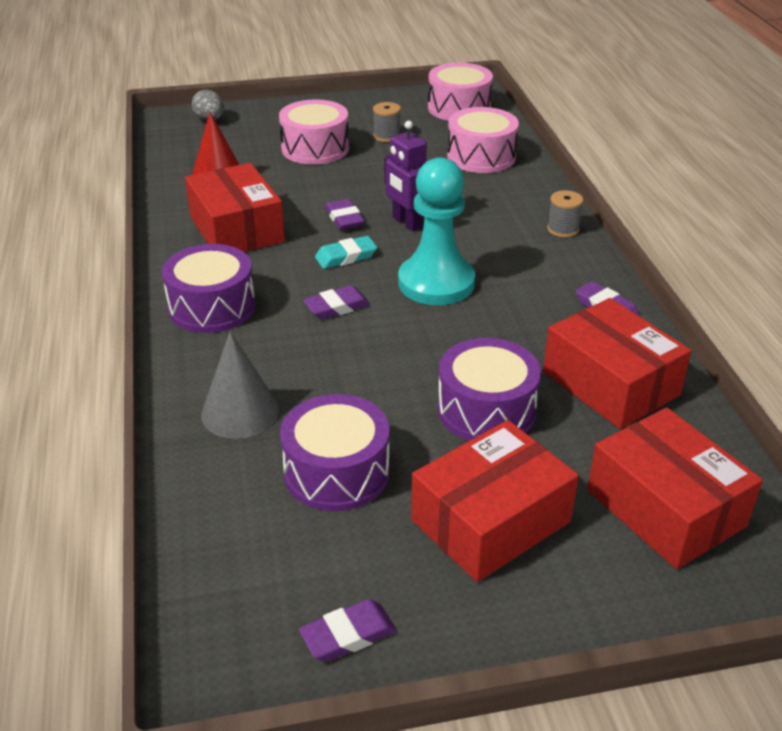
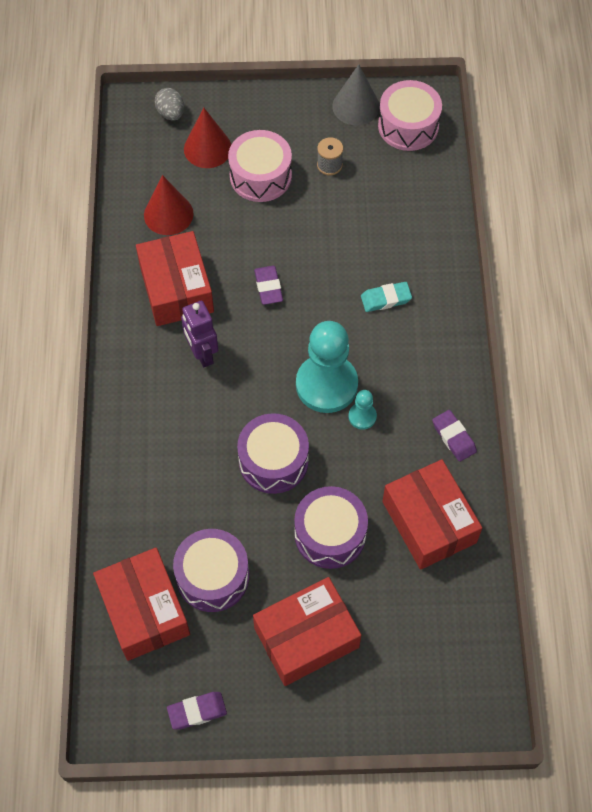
camera: 10 degrees right, 25 degrees up
(212, 307) = (146, 387): purple drum -> purple drum (273, 461)
(240, 412) = (154, 507): grey cone -> grey cone (356, 106)
(253, 136) = (207, 148): none -> red cone
(337, 307) = (242, 402): purple eraser -> none
(346, 256) = (260, 339): turquoise eraser -> turquoise eraser (386, 299)
(407, 223) = (320, 301): purple robot -> purple robot (202, 354)
(481, 156) = (408, 211): pink drum -> none
(488, 303) = (362, 416): none -> turquoise pawn
(563, 229) = (450, 330): grey spool -> none
(665, 508) = (426, 647): red box -> red box (144, 610)

